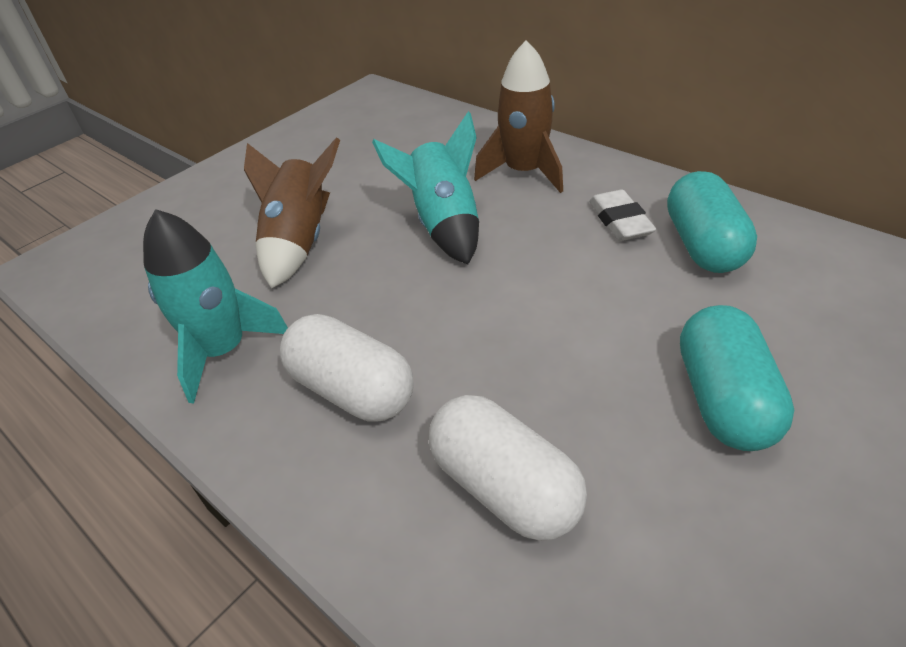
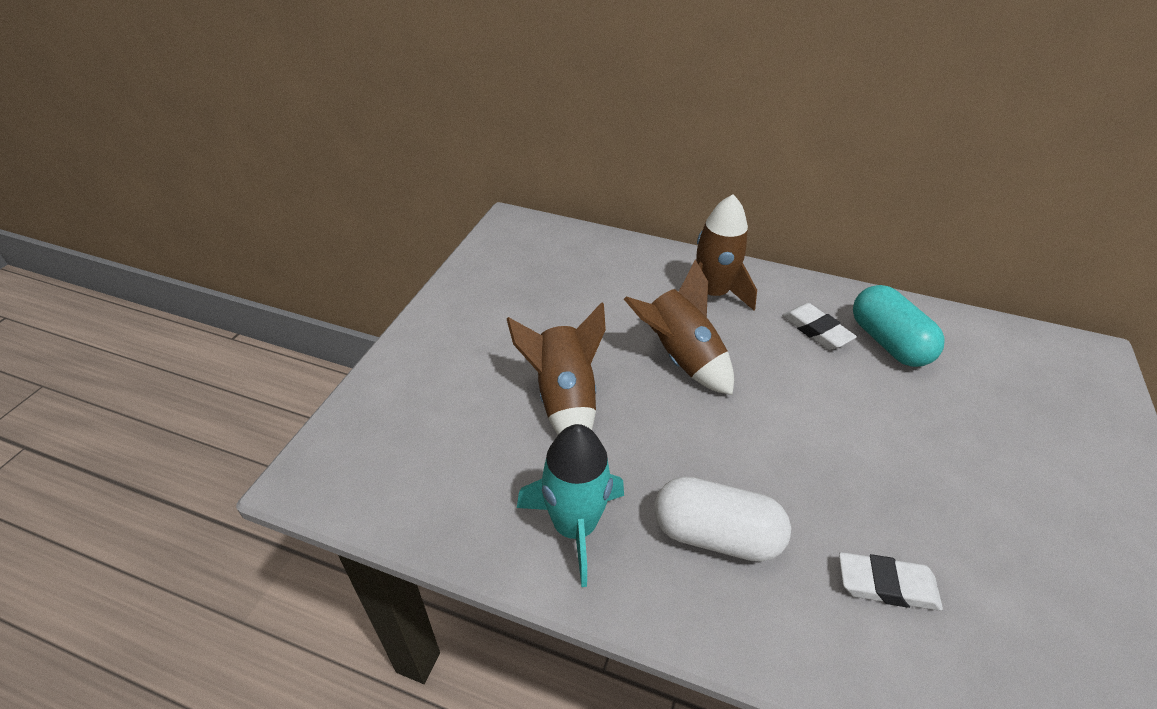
camera: 25 degrees left, 0 degrees up
(443, 224) = (680, 358): turquoise rocket -> brown rocket
(504, 486) = (886, 585): white capsule -> white eraser
(722, 399) = (979, 471): turquoise capsule -> none

